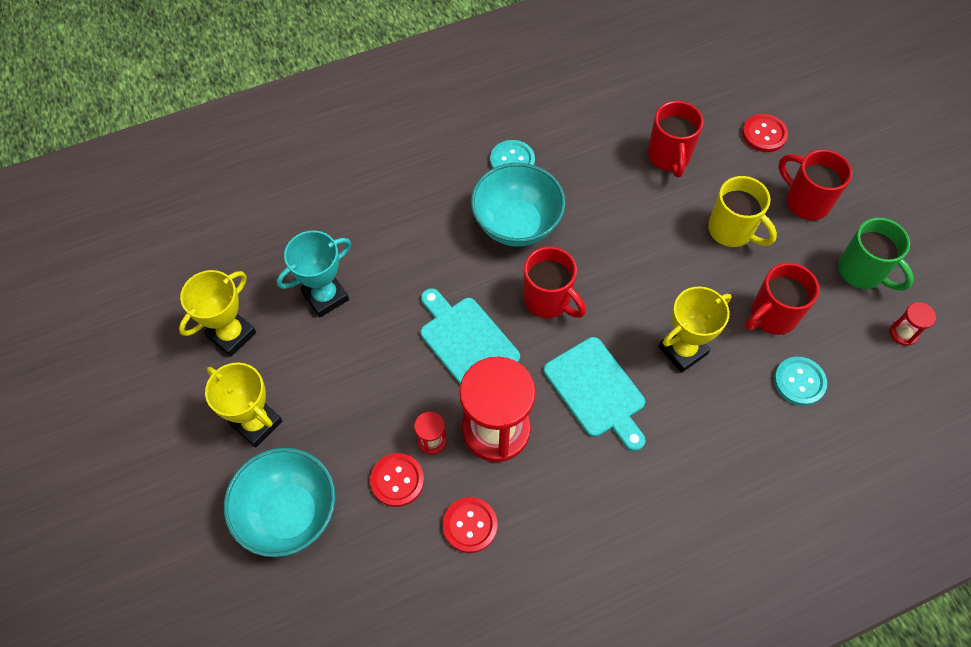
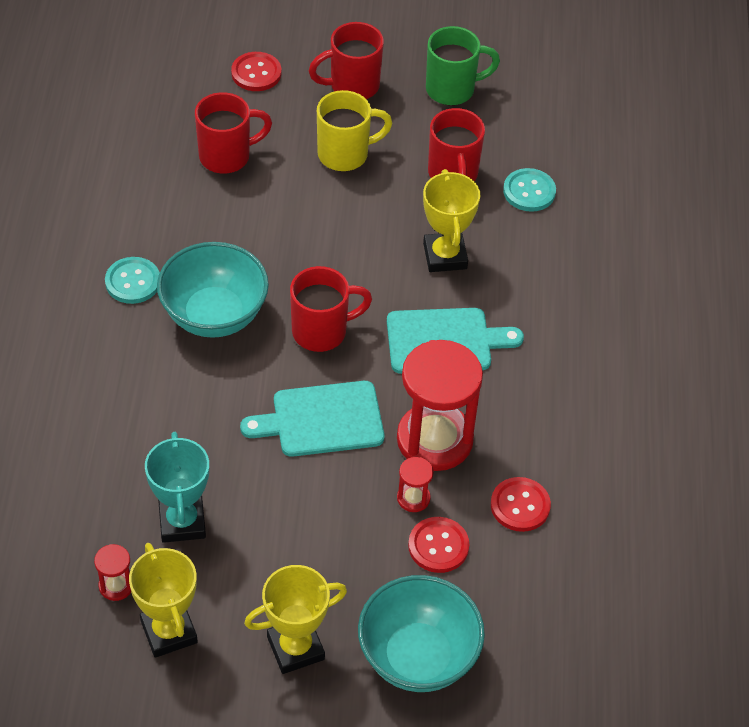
camera: 65 degrees left, 10 degrees down
(669, 157) = (227, 156): red mug -> red mug turned 45 degrees counterclockwise
(903, 333) = (529, 98): red hourglass -> red hourglass (116, 586)

